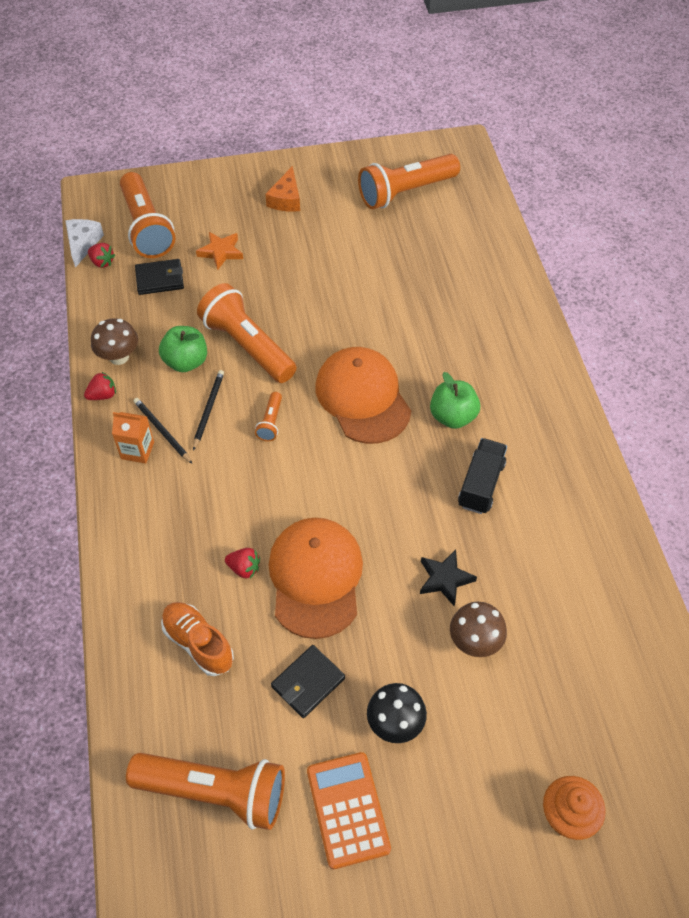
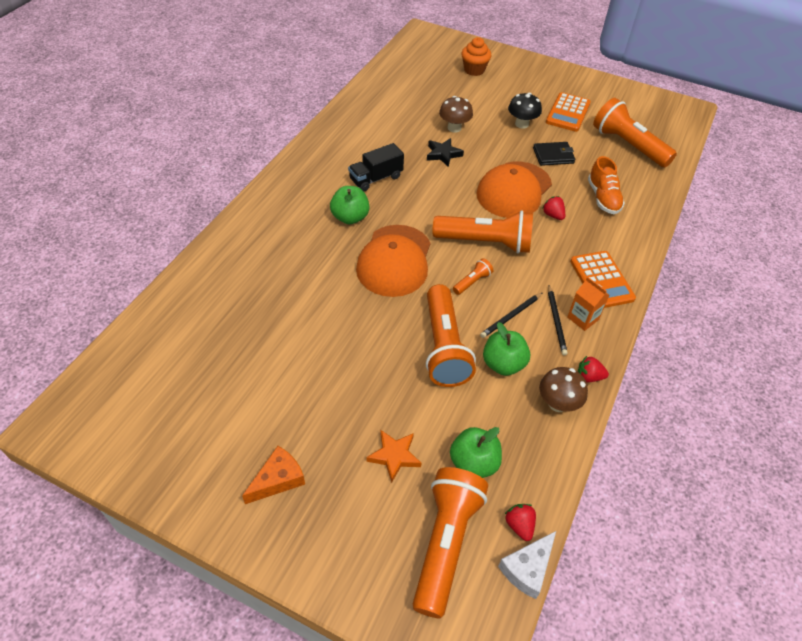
camera: 145 degrees left, 5 degrees down
(140, 509) = (601, 280): none -> orange calculator
(160, 279) = (473, 463): black wallet -> green apple
(405, 192) = (168, 407): orange flashlight -> orange flashlight (485, 242)

